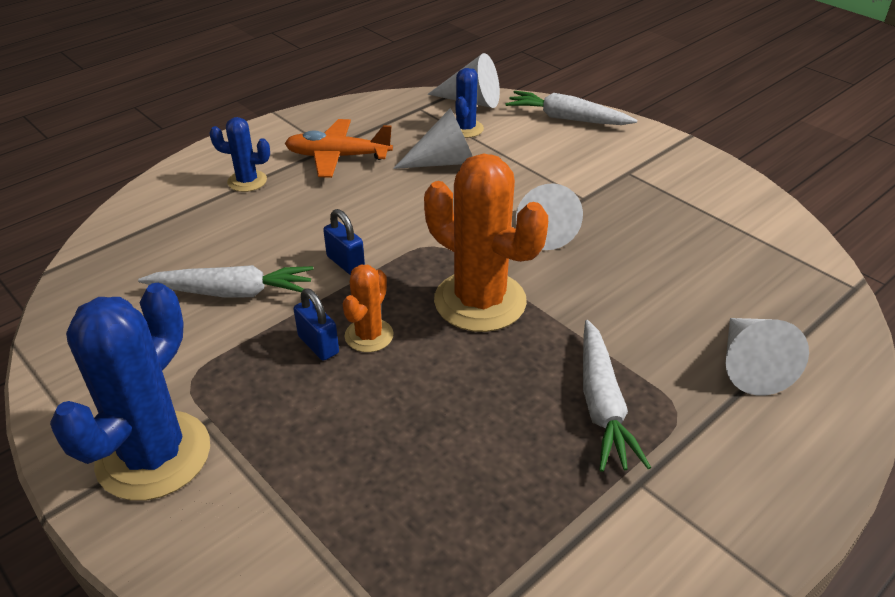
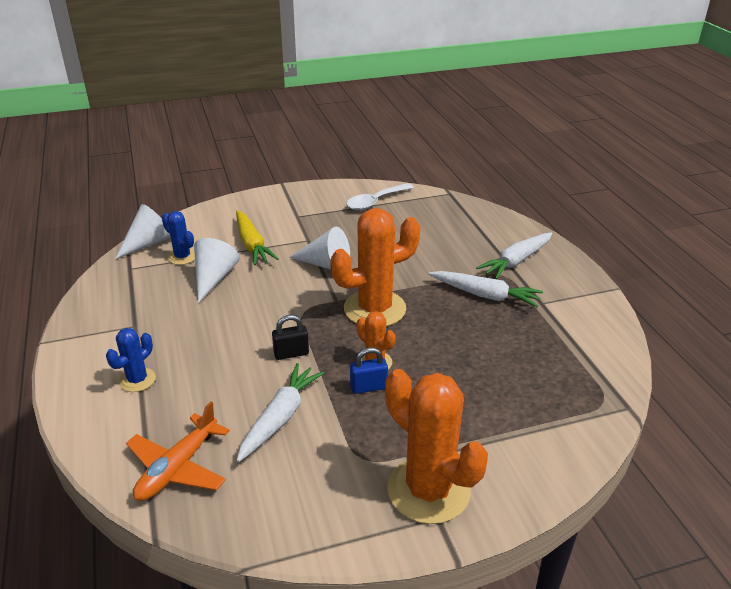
camera: 65 degrees left, 5 degrees down
(154, 455) = (428, 490): blue cactus -> orange cactus
(338, 157) = (154, 324): orange plane -> orange plane (178, 468)
(345, 263) = (291, 353): blue padlock -> black padlock
(532, 162) = (252, 244): none -> yellow carrot
(567, 119) = (216, 215): white carrot -> white carrot (516, 261)
(737, 222) = (375, 202): none -> white spoon
(750, 366) = (484, 242): white cone -> none

